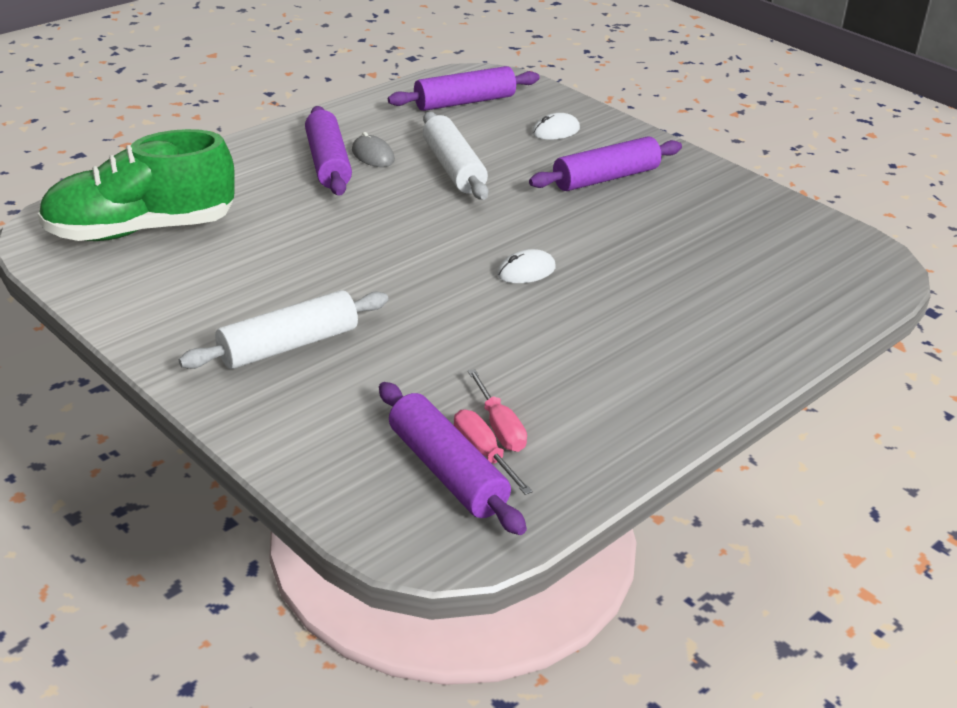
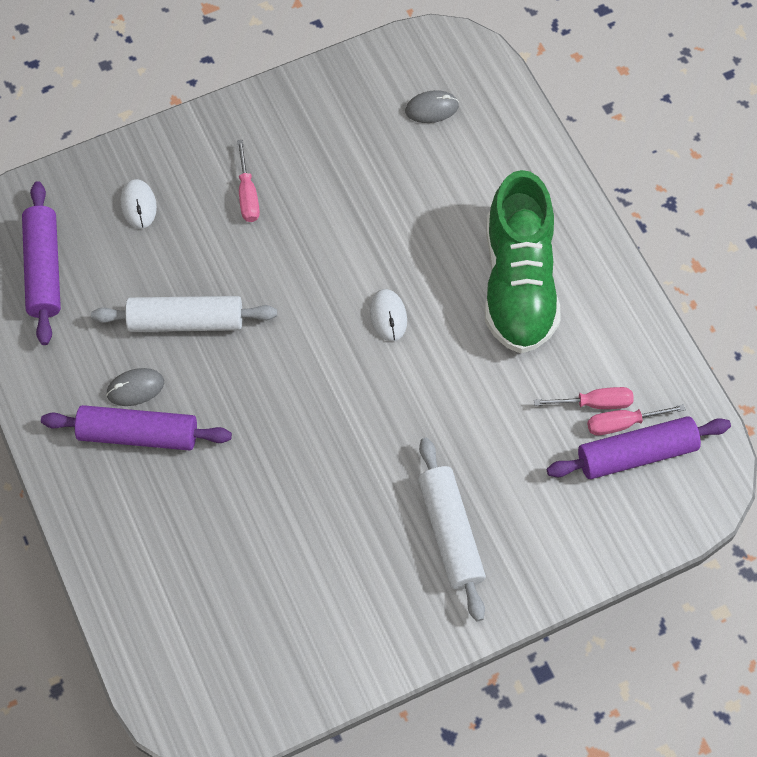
camera: 70 degrees left, 30 degrees up
(141, 230) = (222, 632): green shoe -> green shoe (518, 283)
(606, 178) = (248, 195): purple rolling pin -> pink screwdriver
(792, 262) = (431, 108): none -> grey mouse

